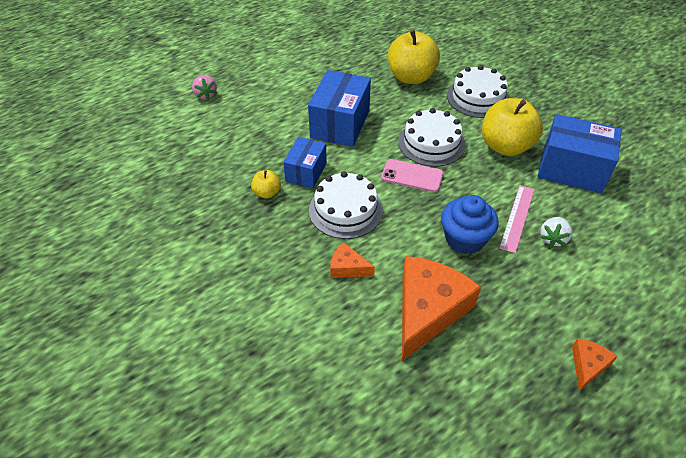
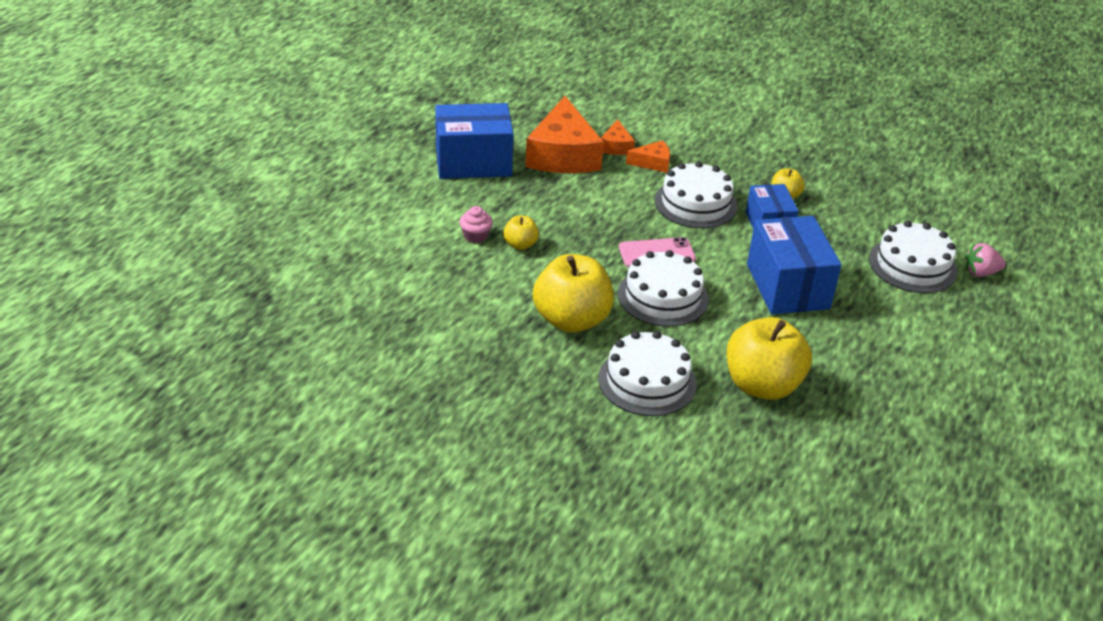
camera: 150 degrees right, 10 degrees down
(205, 95) = (980, 273): pink strawberry -> pink strawberry turned 45 degrees counterclockwise
(241, 112) = (912, 265): none -> white cake
(464, 239) = (563, 212): blue cupcake -> none
(517, 217) = (520, 245): pink ruler -> yellow apple
(553, 238) = (475, 236): white strawberry -> pink cupcake
(572, 169) = (478, 315): blue box -> blue box (473, 162)
(587, 366) = (416, 156): orange cheese -> orange cheese (616, 146)

